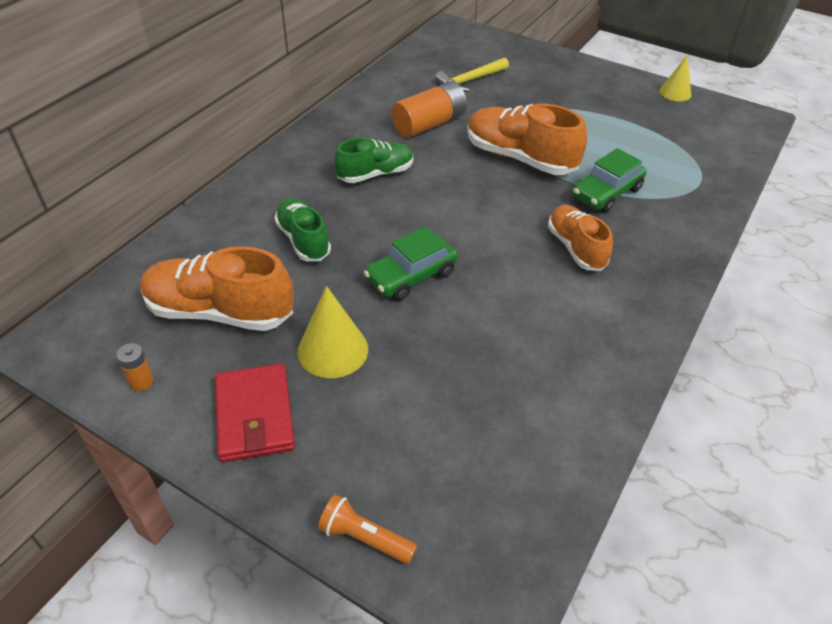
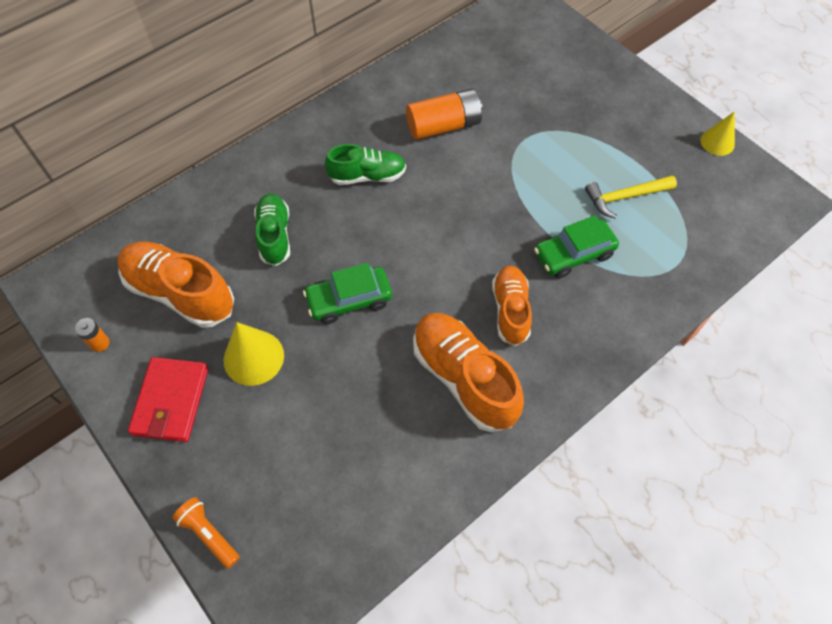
camera: 20 degrees right, 15 degrees up
(470, 80) = (510, 77): yellow hammer -> yellow hammer (625, 197)
(520, 158) = (511, 190): orange shoe -> orange shoe (464, 378)

